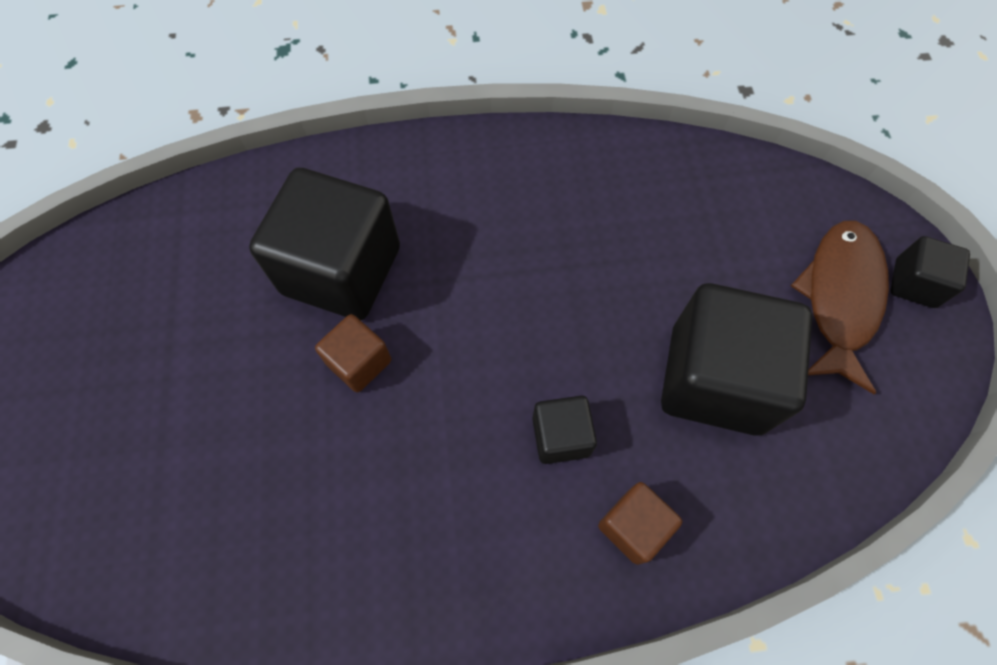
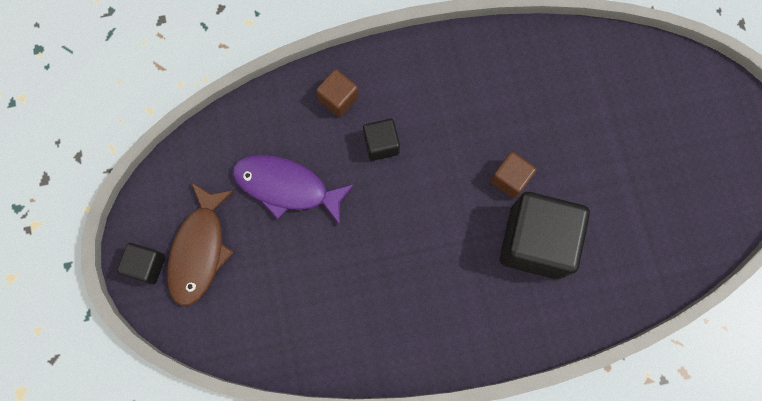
camera: 175 degrees right, 10 degrees up
(715, 379) = (287, 187): black cube -> purple fish

